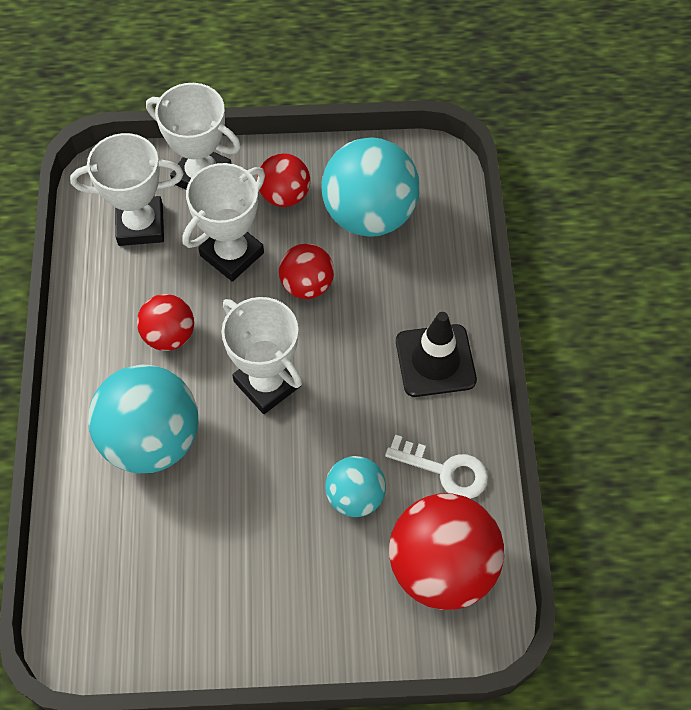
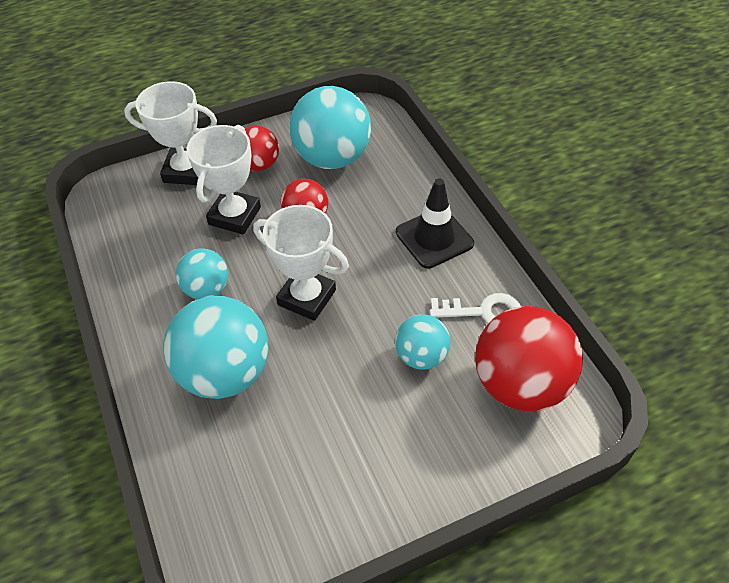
camera: 20 degrees left, 10 degrees down
(140, 225) = (148, 218): white trophy -> none
(169, 335) = (207, 289): red ball -> turquoise ball

